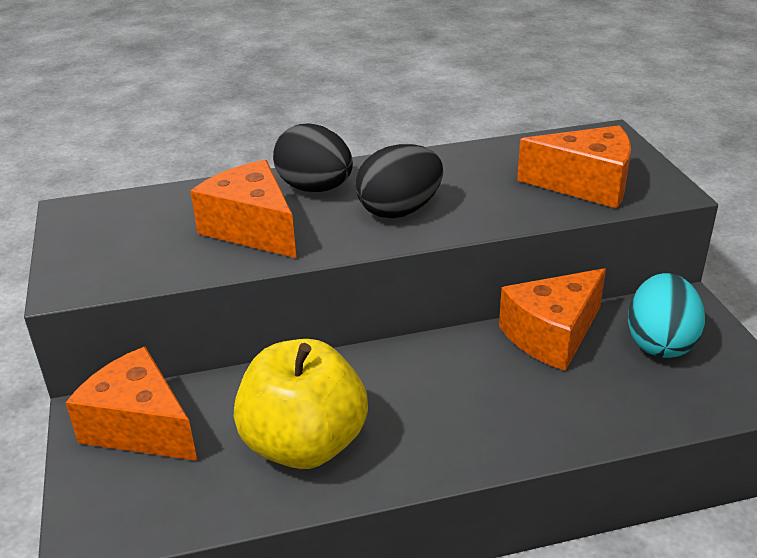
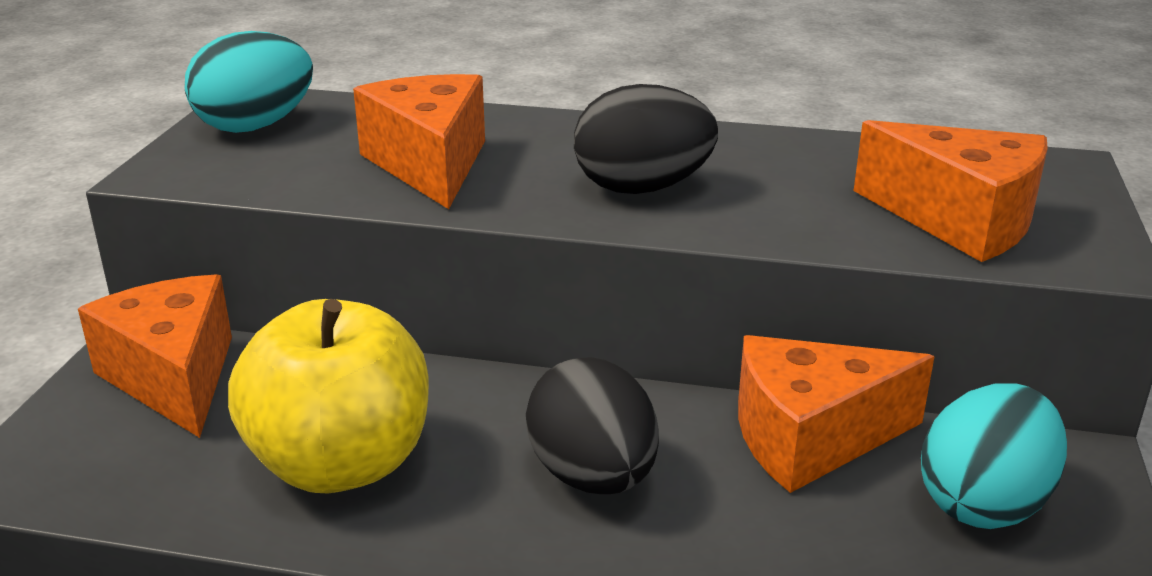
camera: 25 degrees right, 5 degrees down
(100, 231) = (255, 126): none -> turquoise egg
(315, 188) = (556, 138): black egg -> black egg (593, 477)

